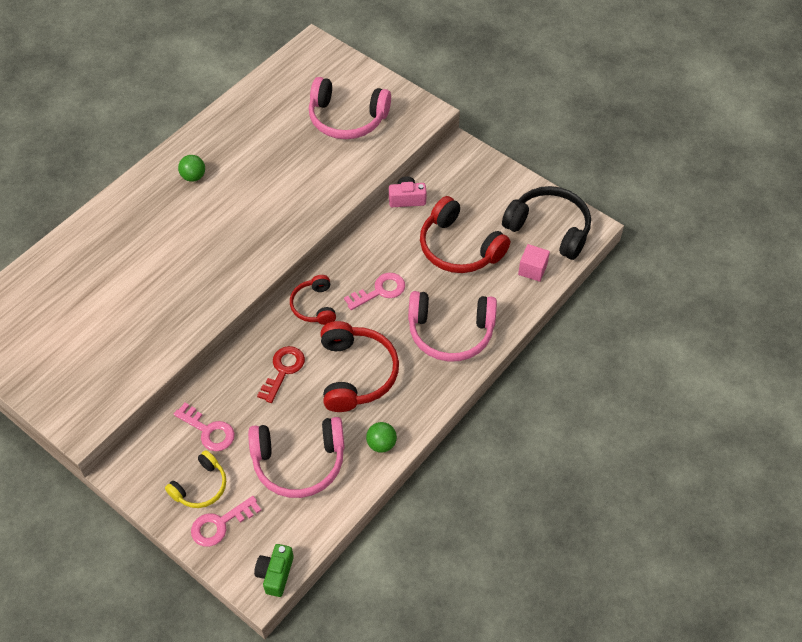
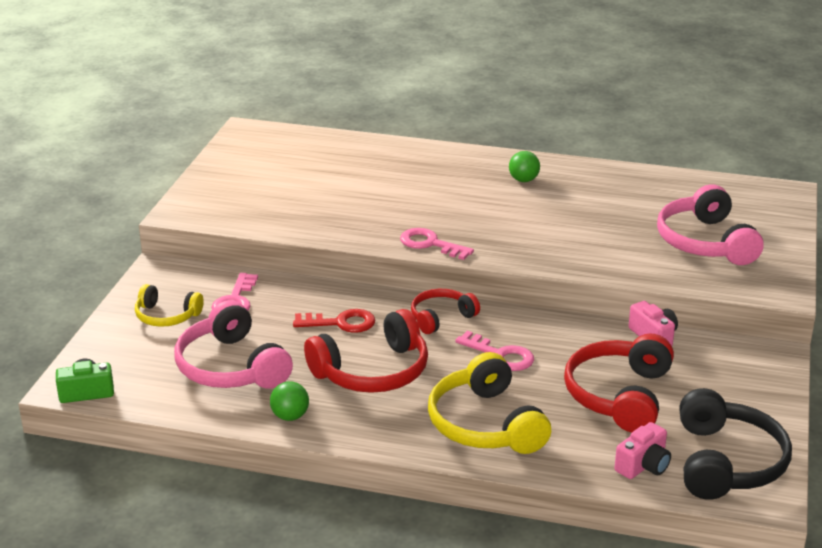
camera: 65 degrees right, 25 degrees down
(220, 524) = (128, 340): pink key -> pink key (430, 244)
(450, 332) = (485, 424): pink headphones -> yellow headphones
(532, 269) = (643, 465): pink cube -> pink camera

